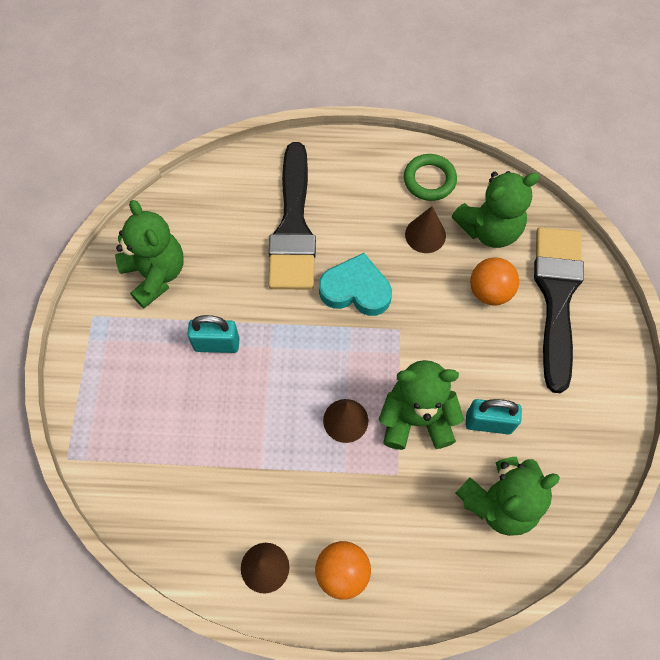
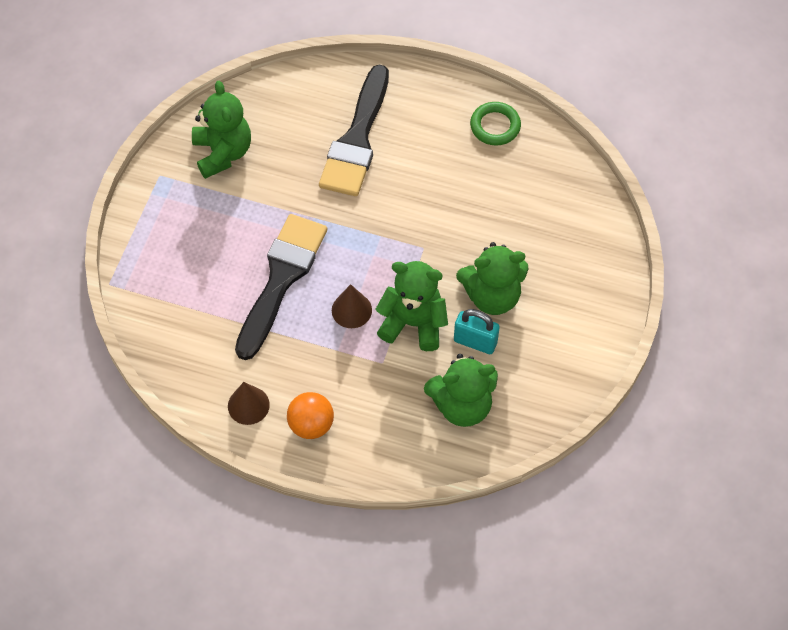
camera: 15 degrees right, 5 degrees down
(217, 344) = (259, 223): turquoise padlock -> none
(356, 290) = (395, 206): turquoise heart -> none
(425, 235) = (474, 173): brown cone -> none
(489, 229) = (535, 182): green teddy bear -> green teddy bear (492, 296)
(490, 291) = (516, 235): orange ball -> none
(556, 296) = (575, 253): black brush -> black brush (281, 278)

